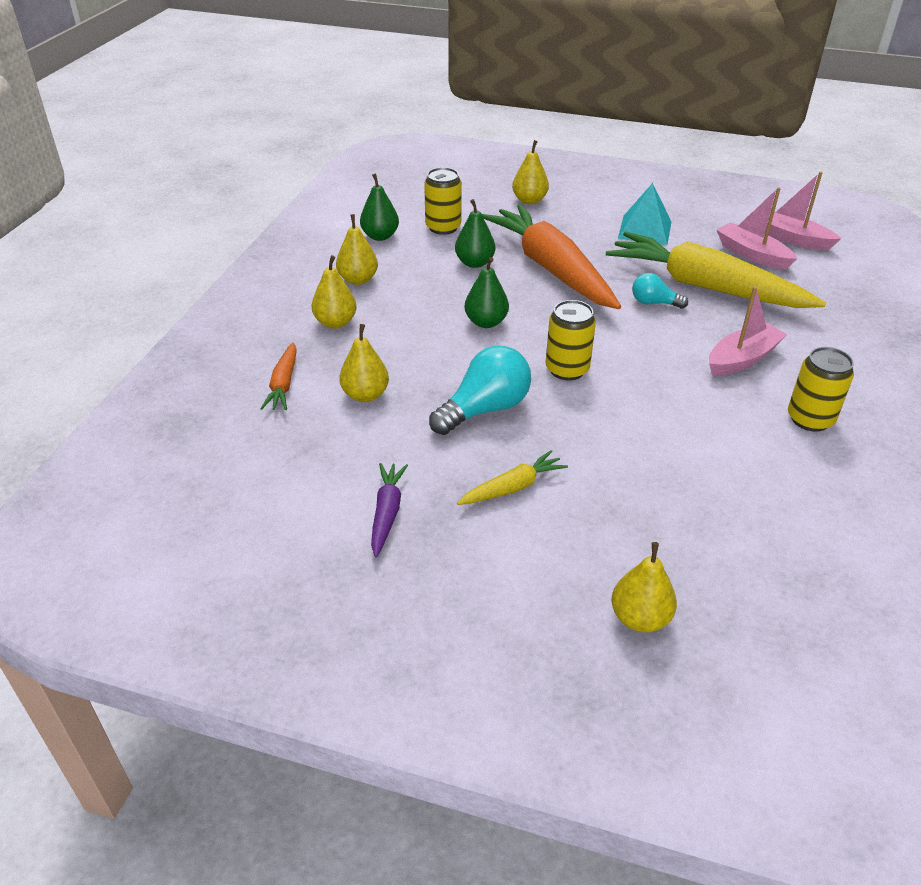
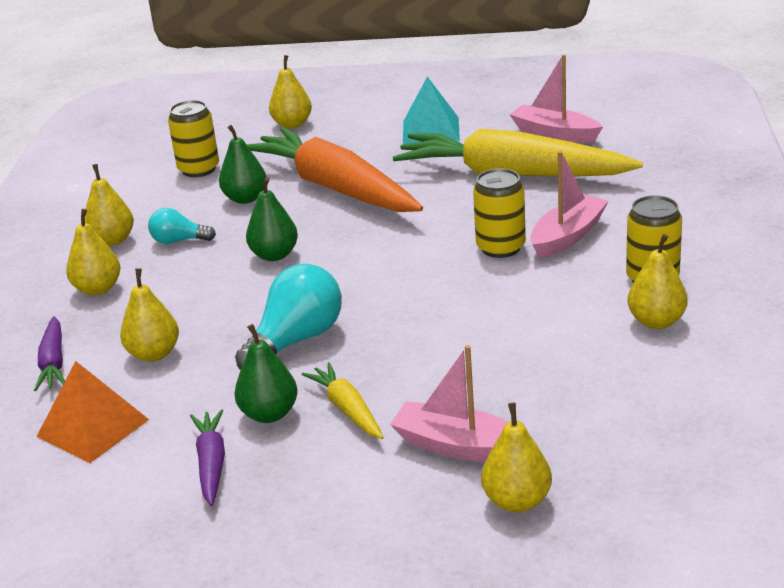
camera: 10 degrees left, 10 degrees down
(283, 384) = (53, 362): orange carrot -> purple carrot
(299, 454) = (93, 428): none -> orange pyramid
(380, 236) = (126, 192): green pear -> green pear (269, 414)
(512, 487) = (347, 409): yellow carrot -> yellow carrot turned 75 degrees counterclockwise
(567, 369) = (378, 283): yellow can -> yellow can (500, 248)
(654, 303) = (459, 200): turquoise light bulb -> turquoise light bulb (179, 241)
(791, 238) = (593, 110): pink boat -> pink boat (459, 446)
(805, 464) = (656, 321): none -> yellow pear

